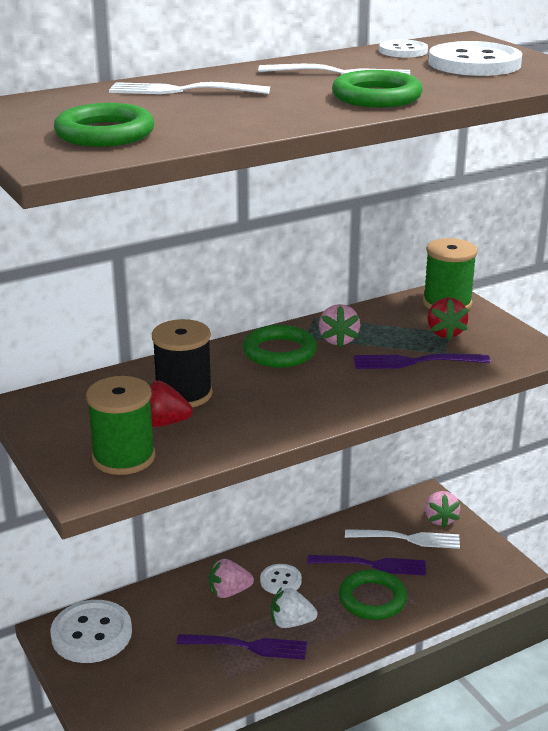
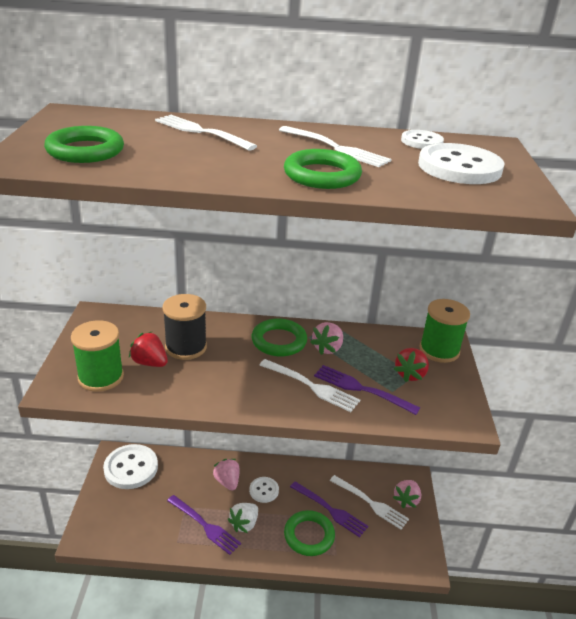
camera: 30 degrees right, 5 degrees up
(229, 592) = (227, 482): pink strawberry -> pink strawberry turned 45 degrees clockwise
(291, 623) = (244, 524): white strawberry -> white strawberry turned 90 degrees counterclockwise
(364, 378) = (311, 386): none -> white fork

